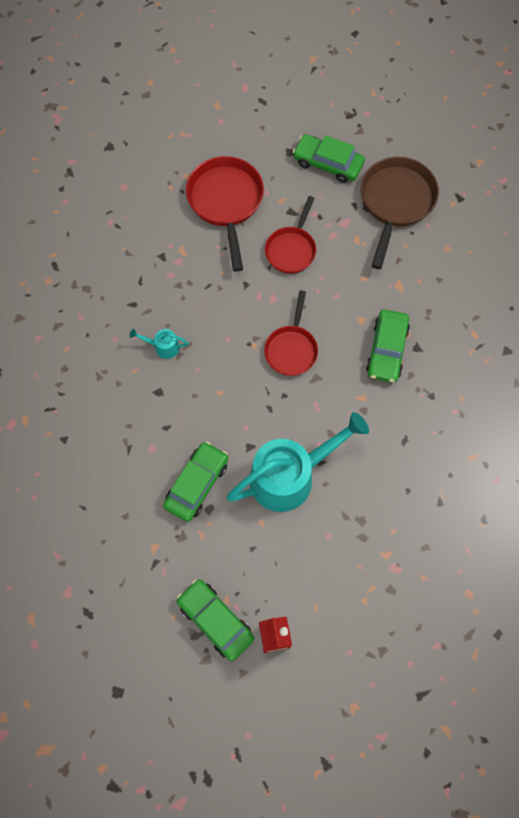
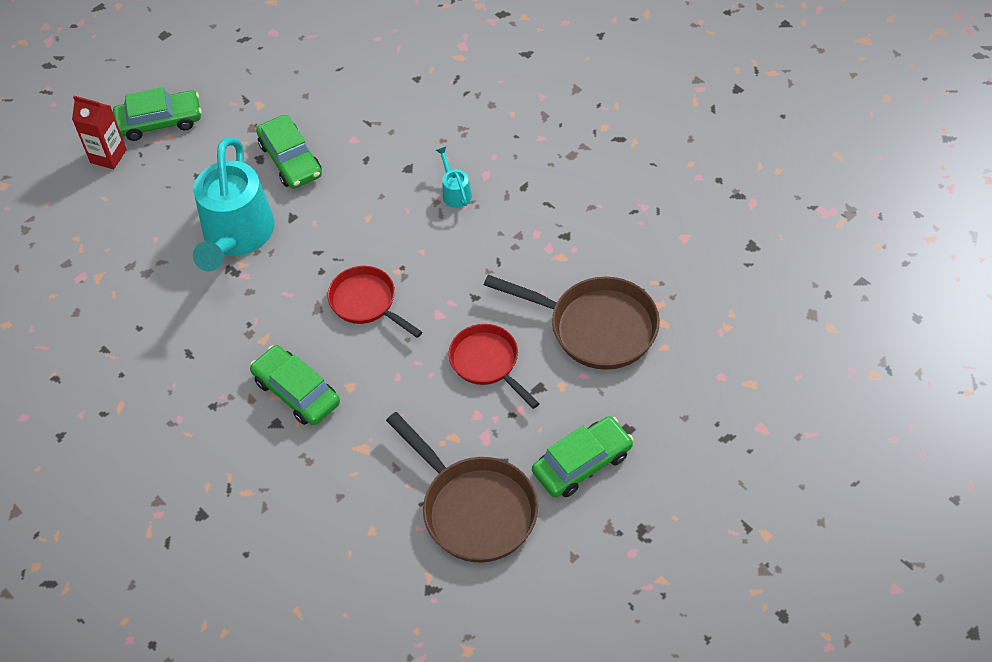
camera: 125 degrees right, 15 degrees down
(163, 347) = (455, 192): turquoise watering can -> turquoise watering can turned 60 degrees counterclockwise
(226, 202) = (596, 327): red pan -> brown pan

